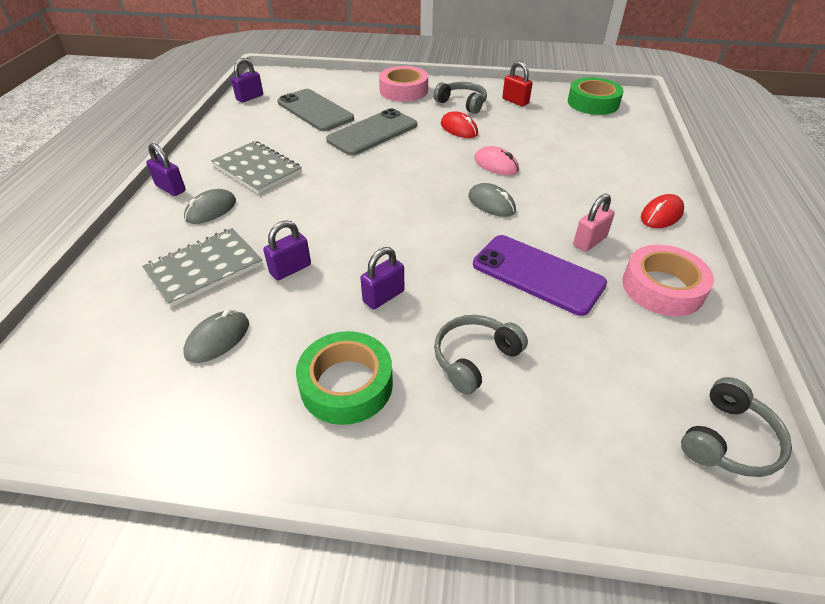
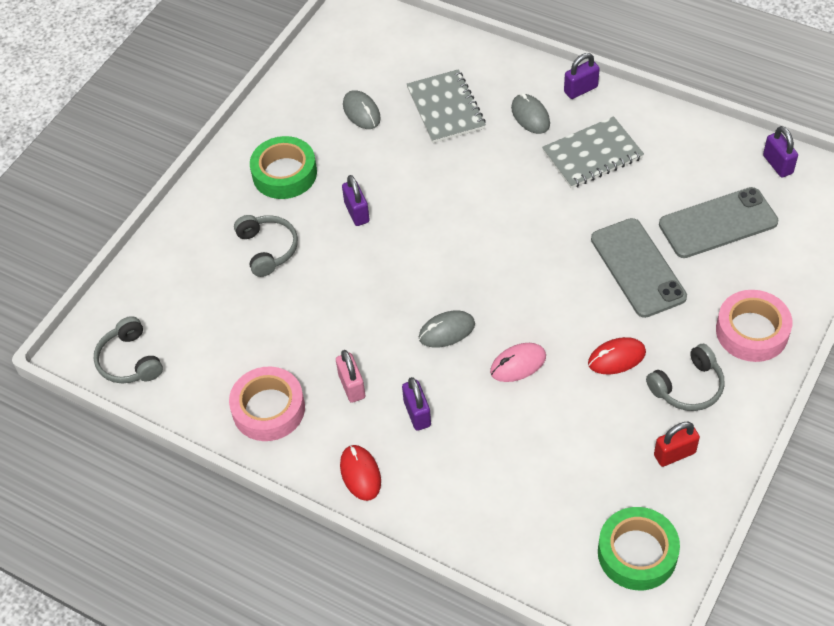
camera: 115 degrees right, 10 degrees up
(290, 269) = (418, 160): purple padlock -> purple padlock (417, 414)
(537, 274) = (330, 325): purple phone -> none

